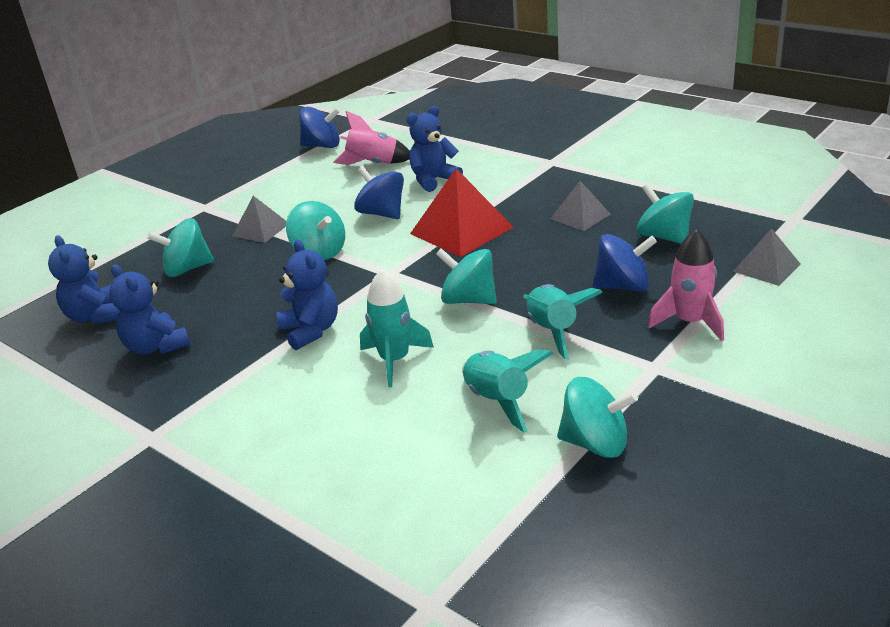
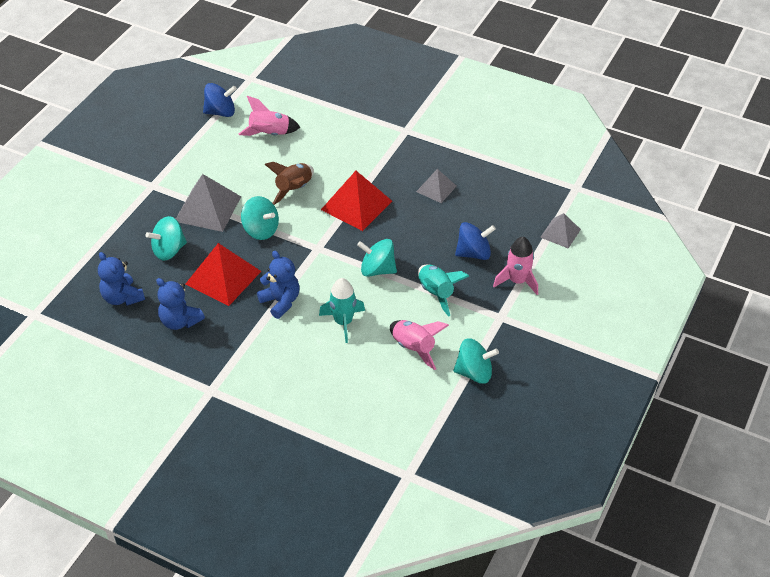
camera: 15 degrees left, 15 degrees up
(243, 300) = (223, 277): none -> red pyramid
(260, 229) = (207, 209): grey pyramid -> grey pyramid, size x1.71
(382, 213) = (294, 189): blue spinning top -> brown rocket
(433, 180) = (322, 152): blue teddy bear -> none
(498, 401) = (414, 348): turquoise rocket -> pink rocket
(664, 237) = (494, 207): turquoise spinning top -> none

